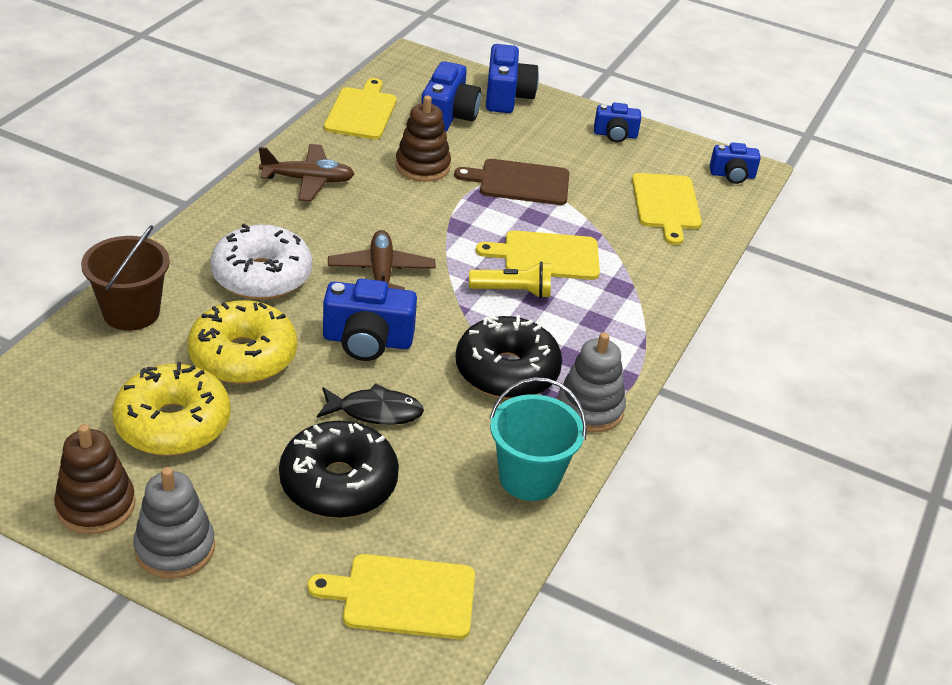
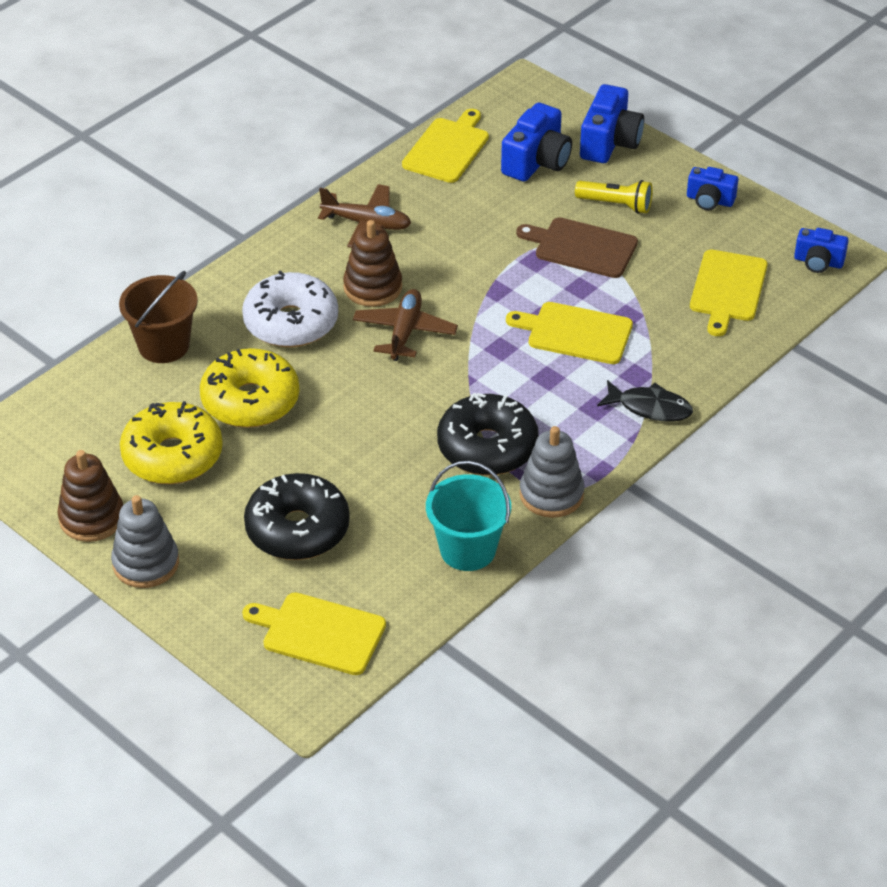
camera: 20 degrees right, 5 degrees up
(367, 341) = (367, 400): blue camera -> none
(375, 411) = (351, 469): black fish -> black fish (650, 408)
(422, 166) = (487, 219): brown stacking toy -> brown stacking toy (373, 287)
(513, 291) = (526, 367): yellow flashlight -> yellow flashlight (616, 205)

